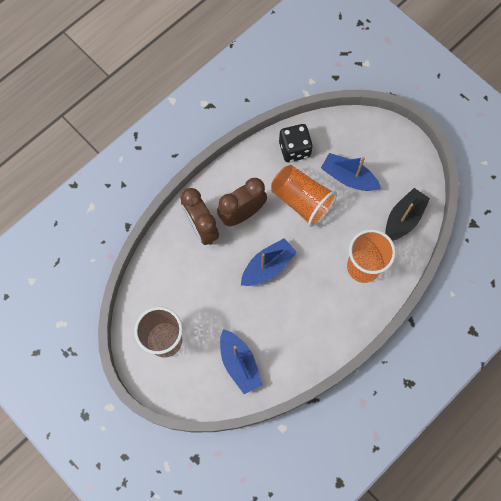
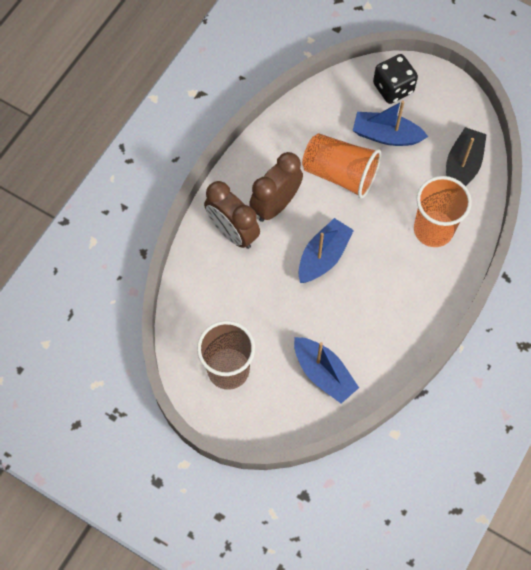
camera: 15 degrees left, 5 degrees down
(294, 149) = (314, 119): black dice -> black dice (393, 88)

